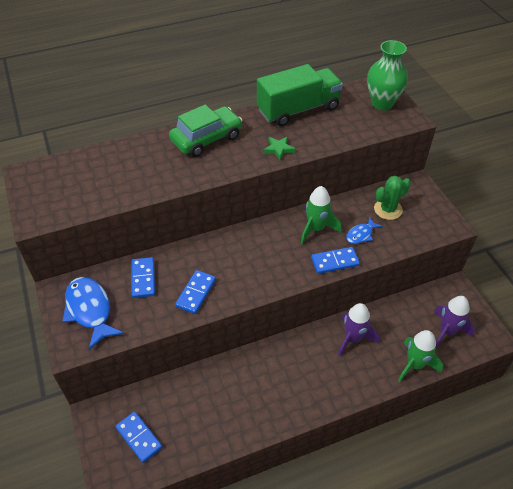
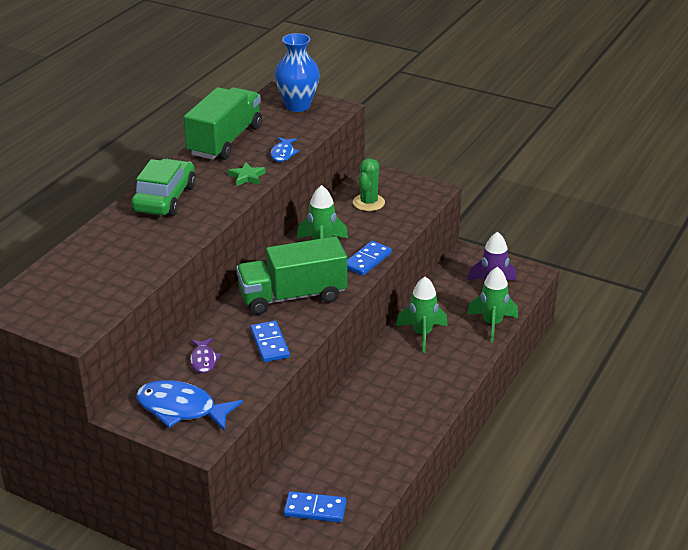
camera: 40 degrees left, 15 degrees down
(143, 279) = (203, 360): blue domino -> purple fish
(251, 261) = (292, 296): none -> green truck
(353, 338) = (422, 334): purple rocket -> green rocket
(361, 234) = (366, 231): blue fish -> blue fish (283, 153)
(382, 103) = (297, 106): green vase -> blue vase

